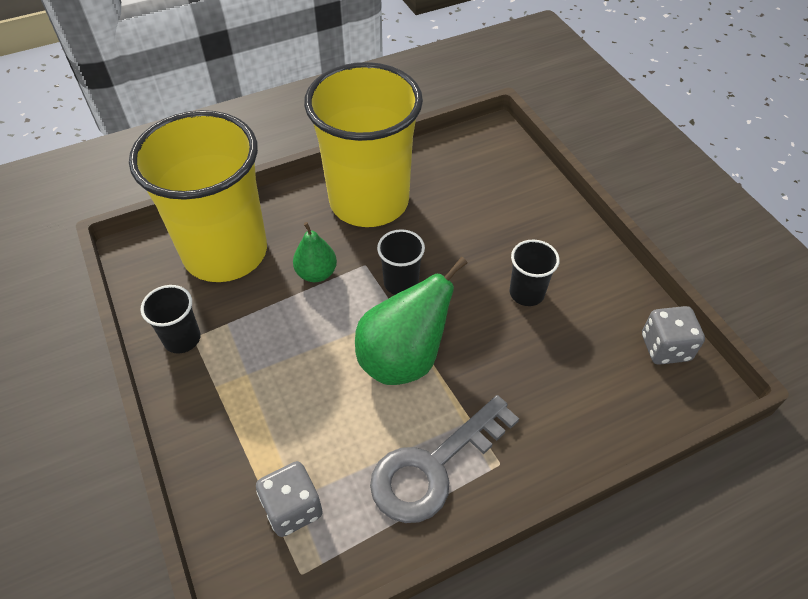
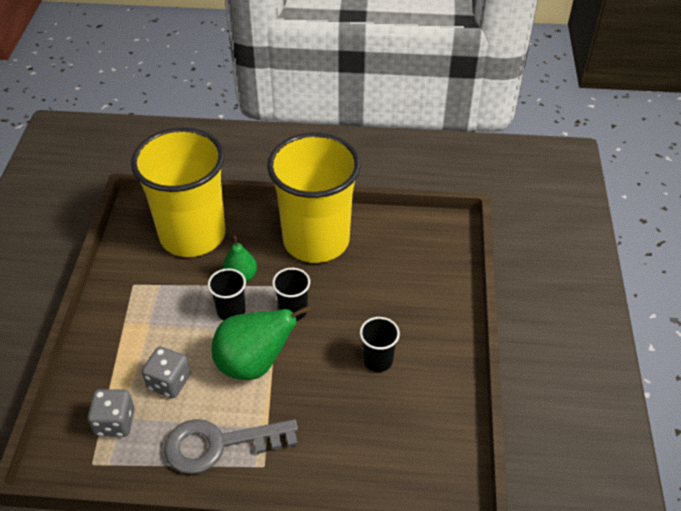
camera: 30 degrees right, 5 degrees down
(182, 339) = (126, 281): black cup -> black cup (231, 311)
(665, 347) = (450, 451): grey dice -> grey dice (169, 382)

